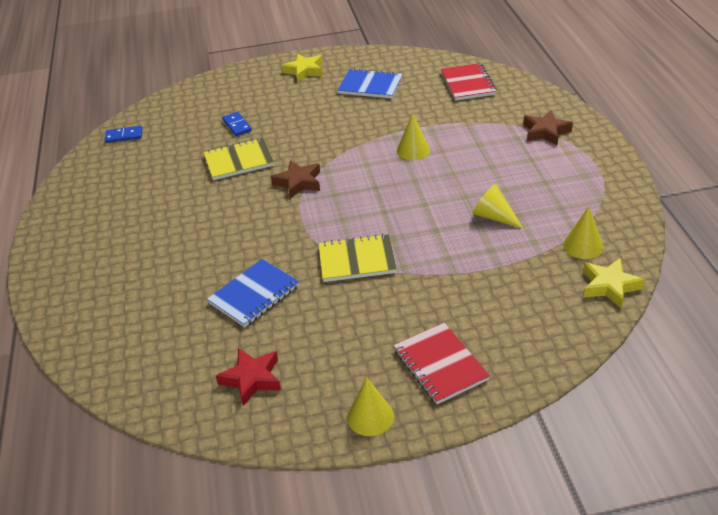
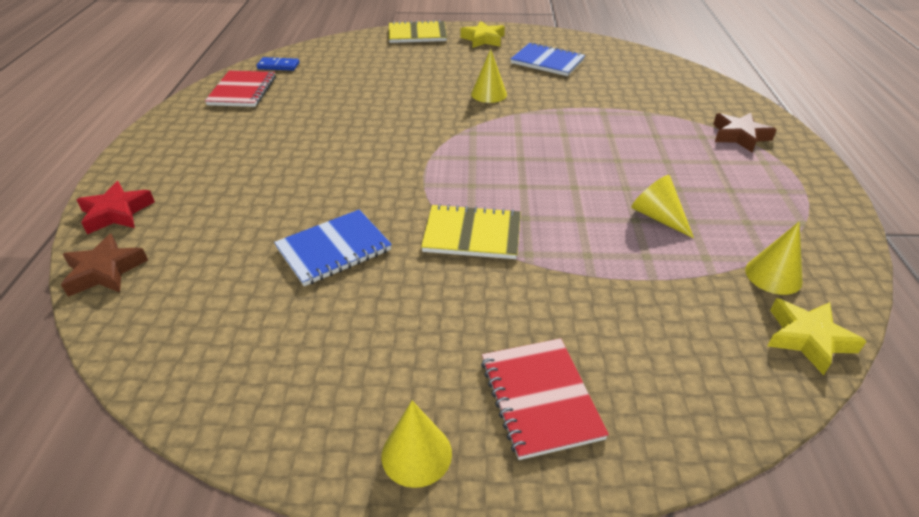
camera: 10 degrees right, 0 degrees up
(237, 125) = (394, 75): blue domino -> none
(239, 161) = (381, 107): yellow notebook -> yellow notebook (417, 34)
(252, 379) = (282, 356): red star -> red star (116, 213)
(298, 182) = (436, 138): brown star -> brown star (105, 271)
(413, 150) = (576, 128): yellow cone -> yellow cone (489, 94)
(468, 84) = (655, 76): red notebook -> red notebook (242, 91)

